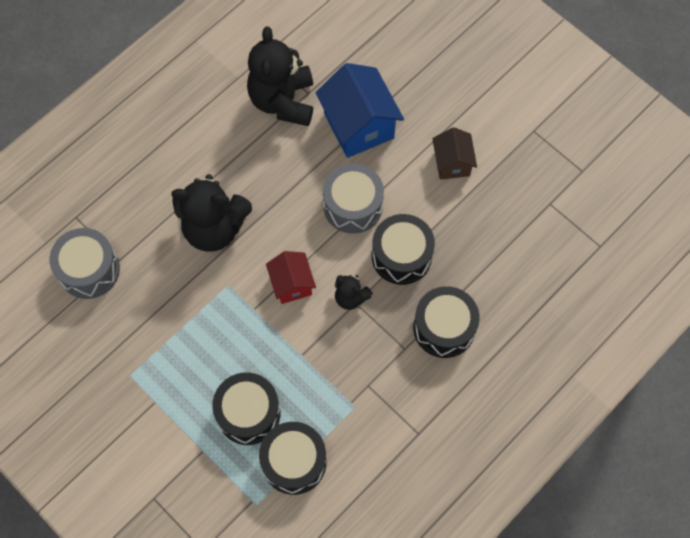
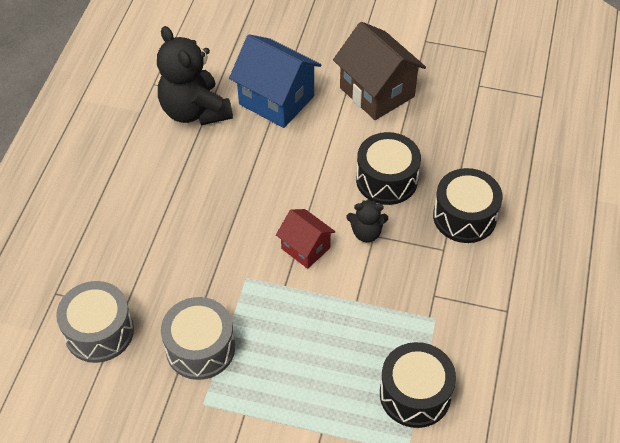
camera: 30 degrees left, 15 degrees down
(214, 228) = (200, 238): black teddy bear -> none
(248, 413) = (342, 375): black drum -> none
(353, 206) = (315, 162): grey drum -> grey drum (200, 348)
(452, 163) = (377, 92): brown house -> brown house, size x1.73

